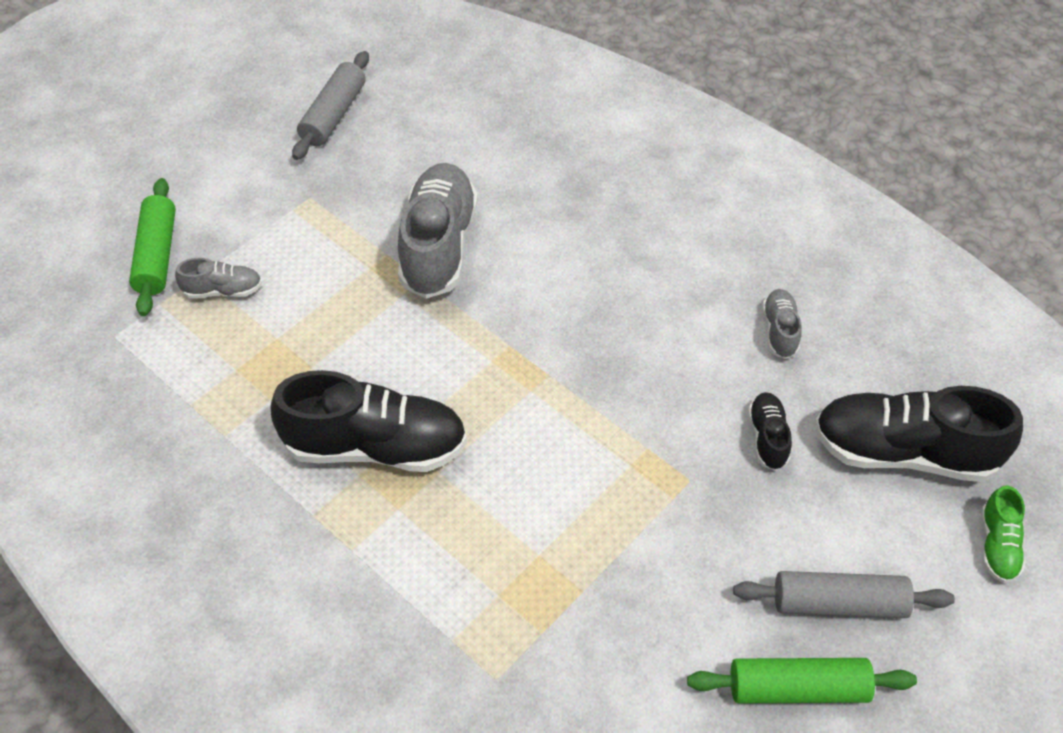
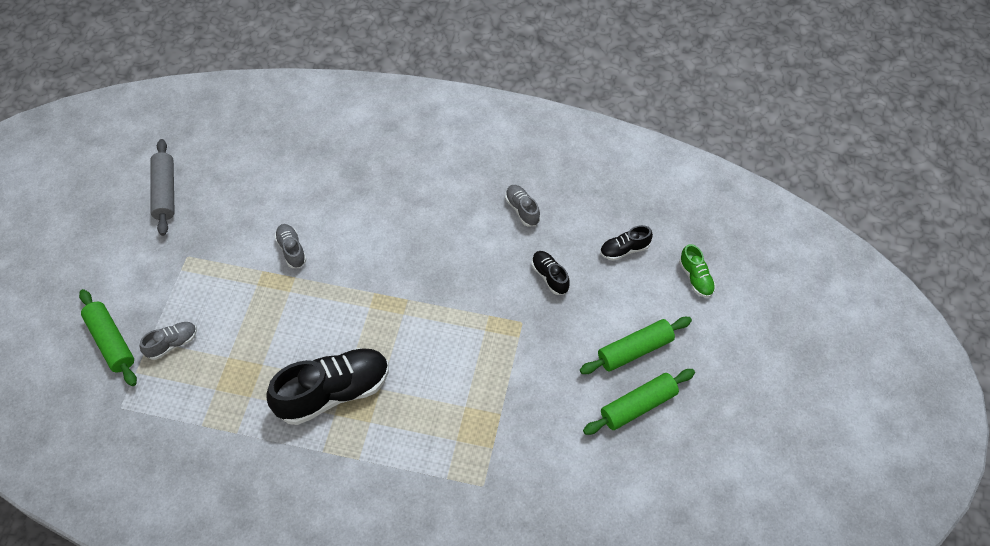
camera: 30 degrees left, 5 degrees up
(438, 246) = (291, 250): grey shoe -> grey shoe, size x0.48
(839, 603) = (634, 350): grey rolling pin -> green rolling pin
(903, 452) = (624, 249): black shoe -> black shoe, size x0.48

